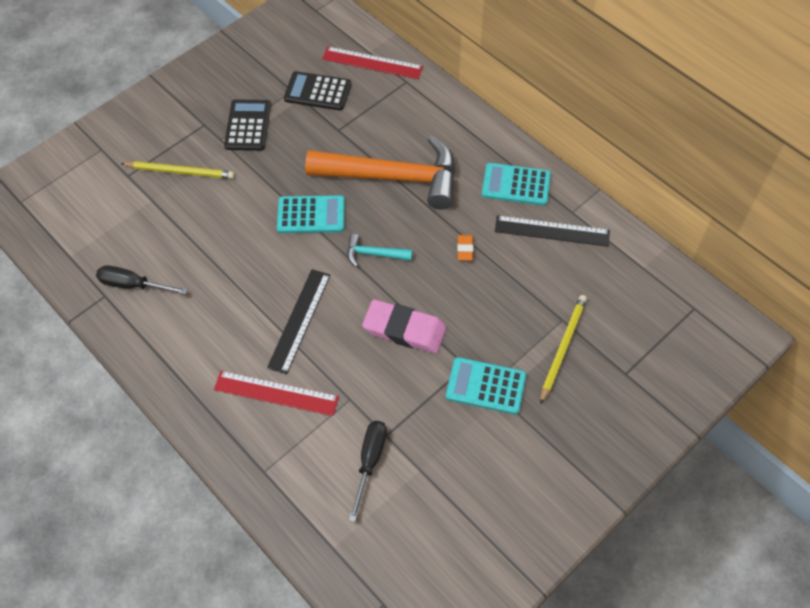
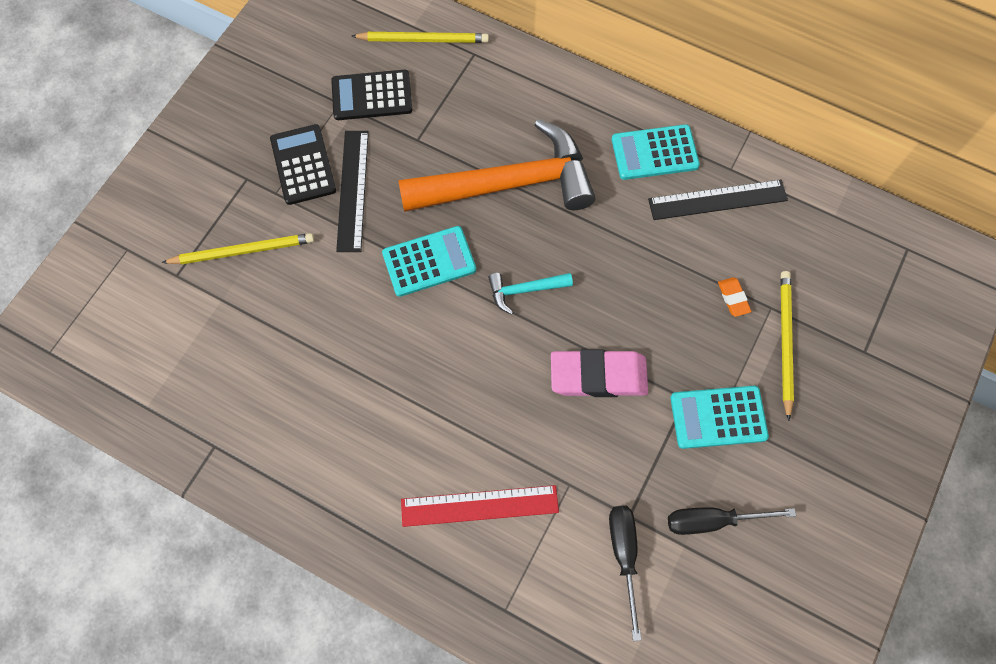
camera: 20 degrees left, 10 degrees up
(133, 285) = (245, 420): black screwdriver -> black screwdriver (712, 521)
(299, 320) = (470, 403): black ruler -> black ruler (353, 190)
(372, 63) = (423, 40): red ruler -> yellow pencil
(465, 249) = (628, 252): orange eraser -> orange eraser (733, 298)

